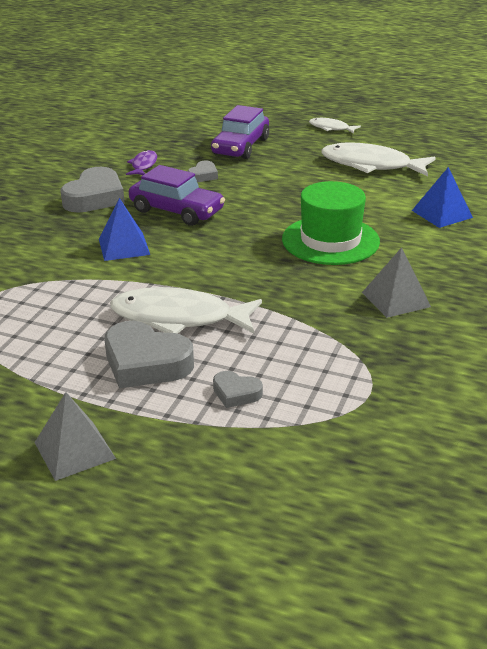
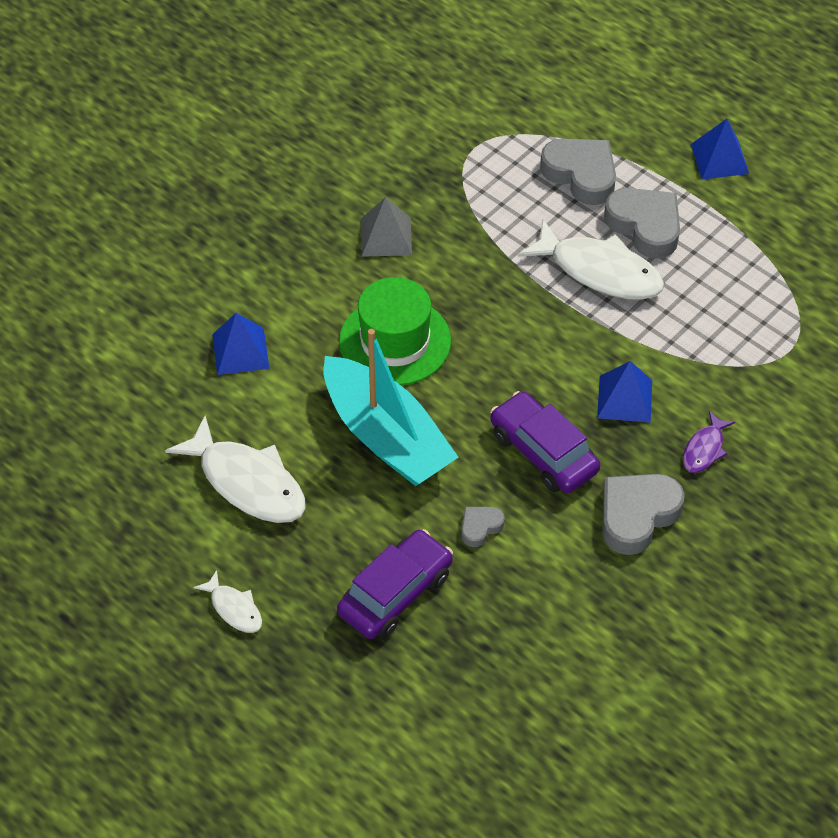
camera: 160 degrees left, 20 degrees up
(74, 450) = (720, 159): grey pyramid -> blue pyramid
(143, 165) = (552, 582): purple fish -> purple fish (704, 449)
(236, 393) = (581, 174): grey heart -> grey heart, size x1.95
(296, 197) = (386, 437): none -> turquoise boat

